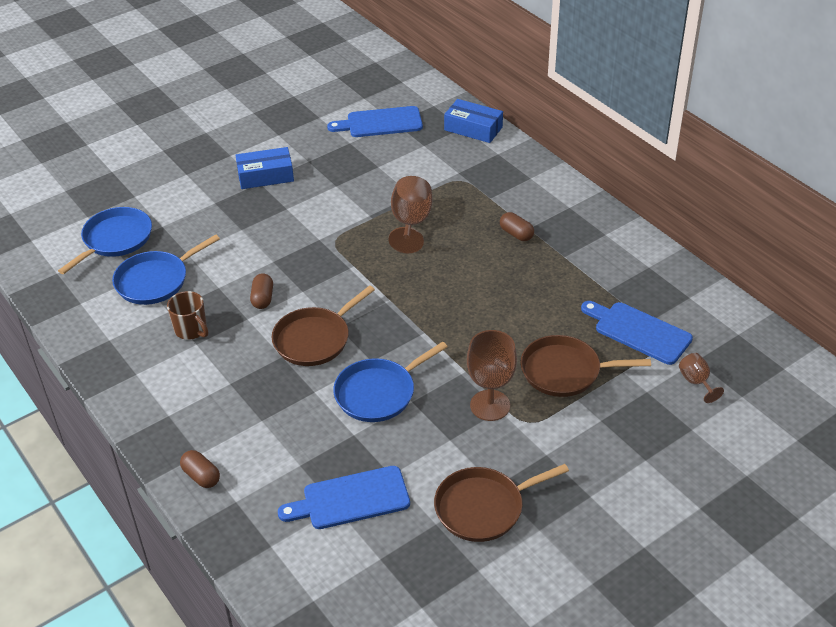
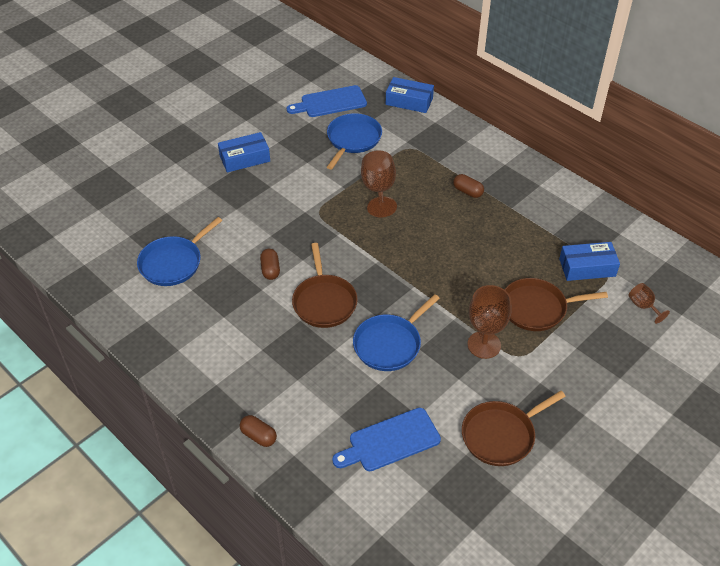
camera: 10 degrees left, 5 degrees up
(115, 240) = (128, 229): blue pan -> blue pan (353, 140)
(191, 330) = (216, 305): brown mug -> none
(315, 339) = (324, 301): brown pan -> brown pan turned 45 degrees counterclockwise
(638, 332) = (587, 267): blue cutting board -> blue box

